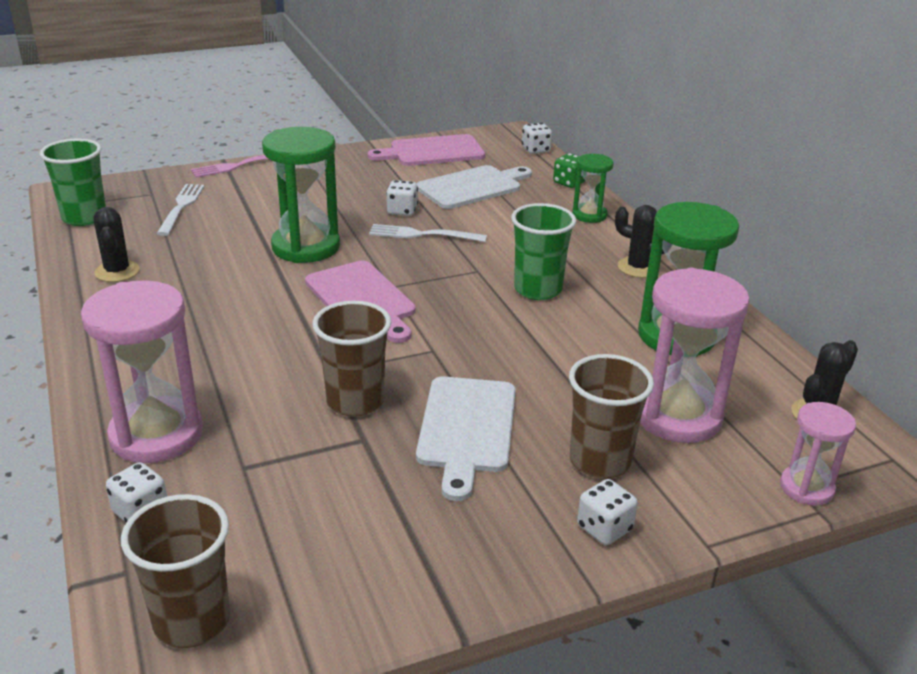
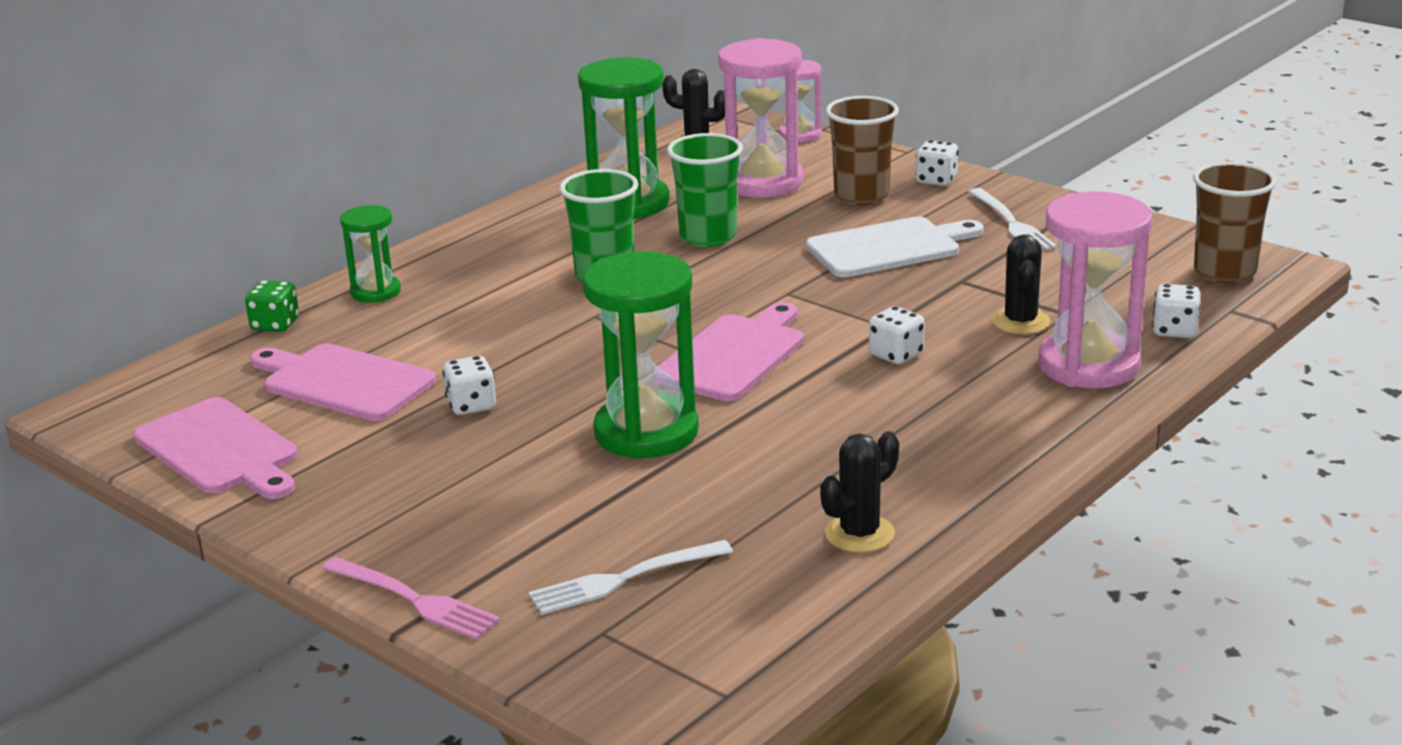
camera: 115 degrees left, 5 degrees down
(84, 217) = (747, 650): green cup -> green cup (708, 236)
(355, 401) = (916, 300): brown cup -> none
(423, 235) = (532, 371): white fork -> white fork (1011, 223)
(473, 187) = (343, 382): white cutting board -> pink cutting board
(536, 150) = (156, 374): white dice -> white dice (896, 355)
(638, 267) = (498, 242): black cactus -> black cactus (1020, 322)

